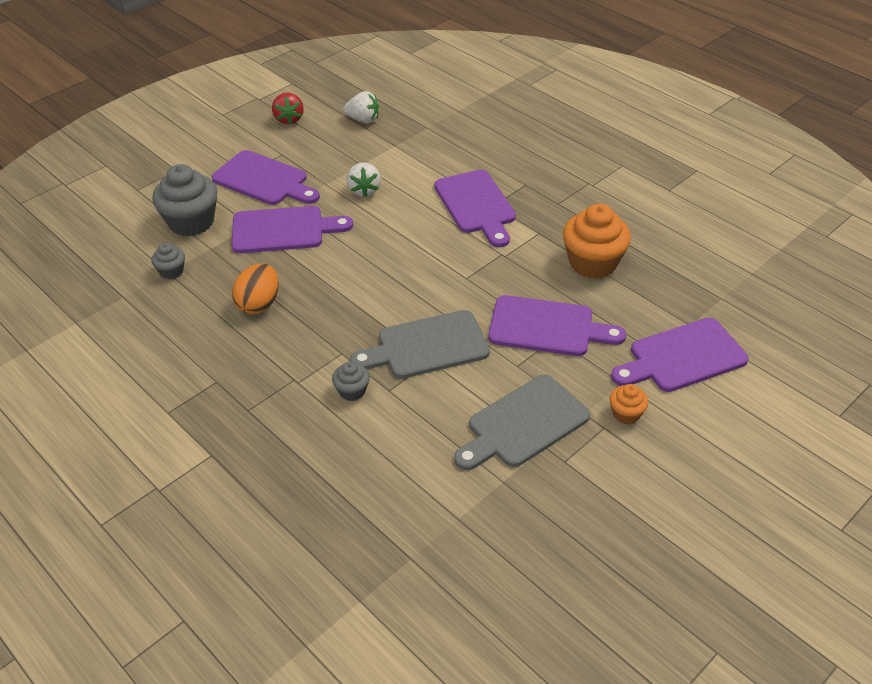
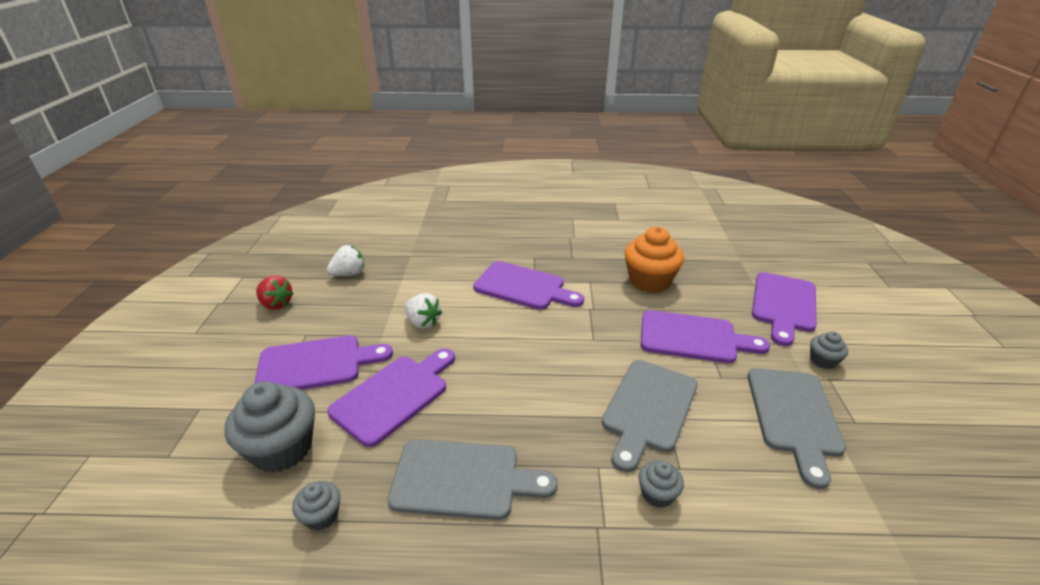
camera: 45 degrees left, 10 degrees down
(259, 304) = (463, 479): orange egg -> grey cutting board
(547, 327) = (693, 337): purple cutting board -> purple cutting board turned 45 degrees clockwise
(626, 414) = (823, 361): orange cupcake -> grey cupcake

